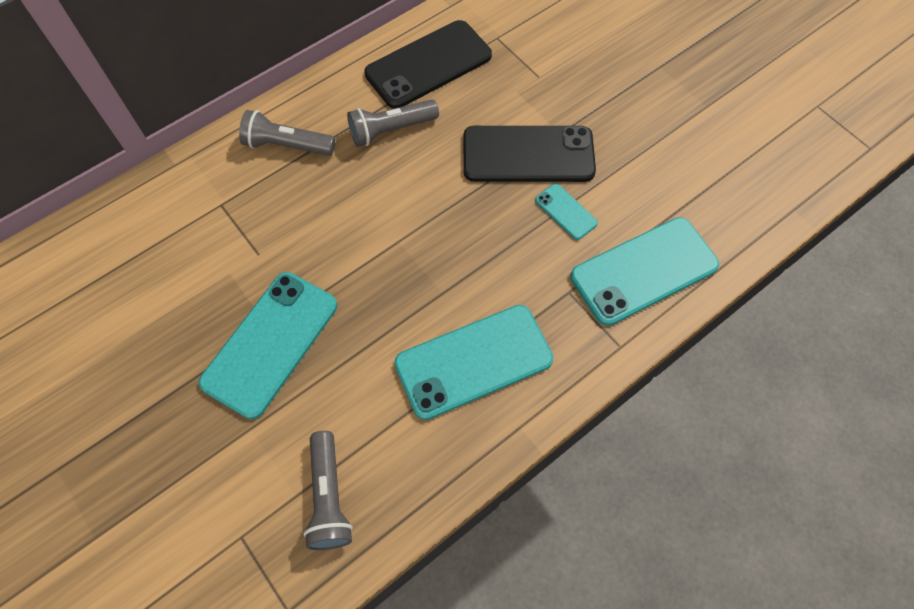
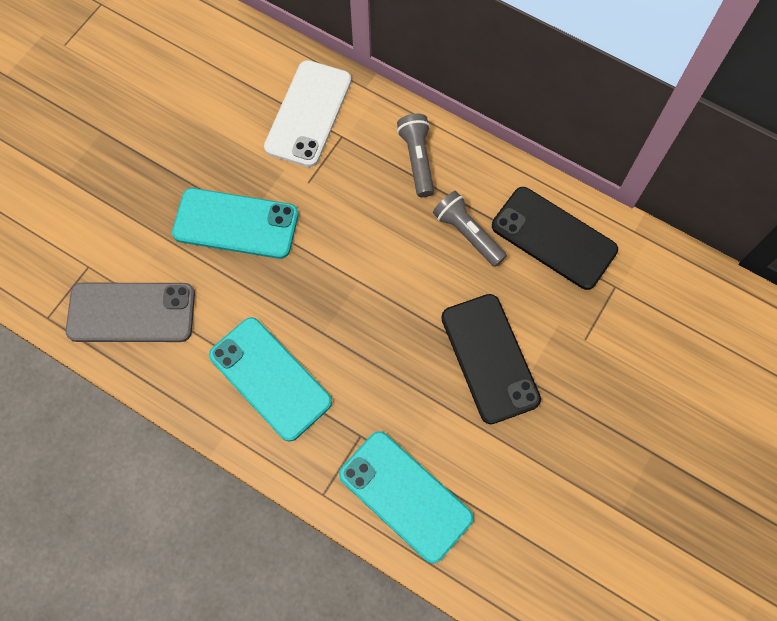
camera: 70 degrees right, 5 degrees up
(173, 228) = (308, 113): none -> white phone
(328, 497) = (131, 313): grey flashlight -> grey phone
(566, 211) = (441, 409): turquoise phone -> none

